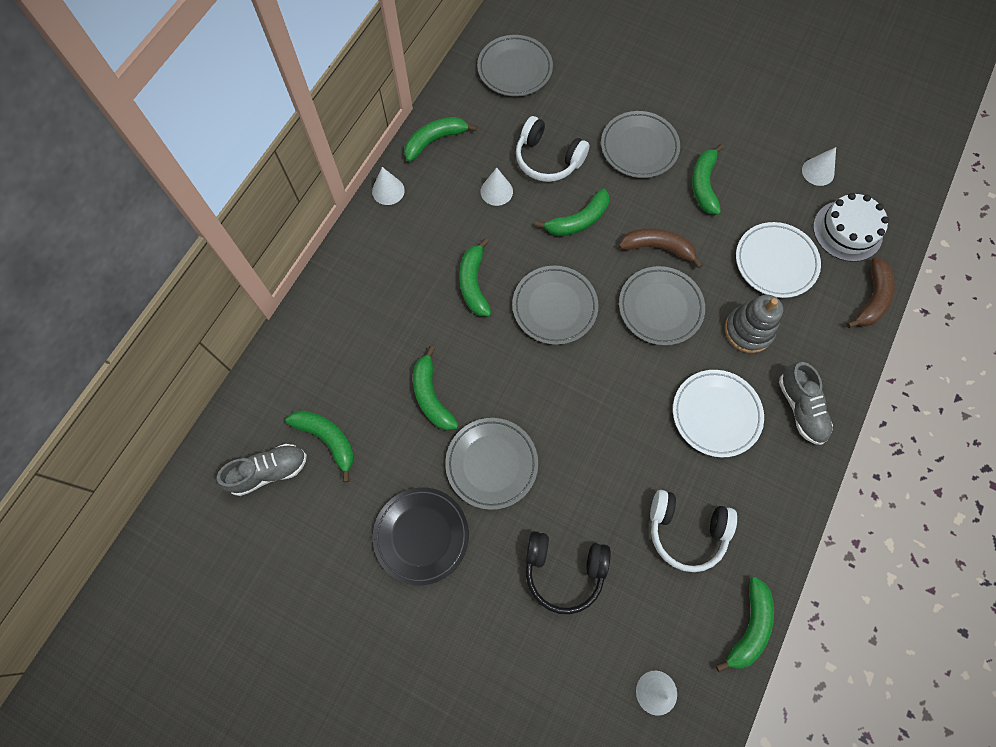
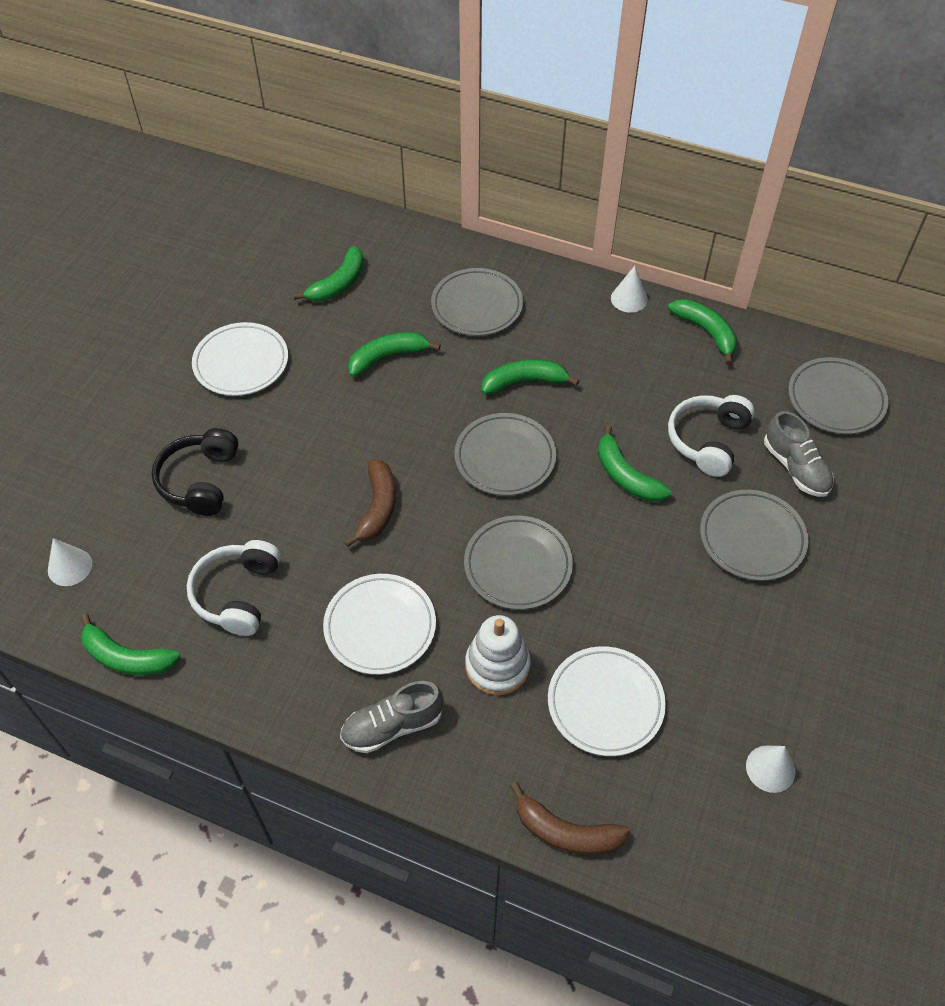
camera: 85 degrees right, 15 degrees down
(269, 471) = (306, 247): grey shoe -> grey shoe (795, 468)
(421, 536) = (241, 363): black plate -> white plate
(491, 464) = (315, 413): grey plate -> grey plate (477, 306)
(496, 191) = (650, 394): white cone -> none
(658, 248) = (602, 562): brown banana -> brown banana (377, 507)
(704, 185) = (711, 615): green banana -> none
(748, 330) = (497, 666): grey stacking toy -> white stacking toy
(847, 231) = (675, 805): white cake -> none

